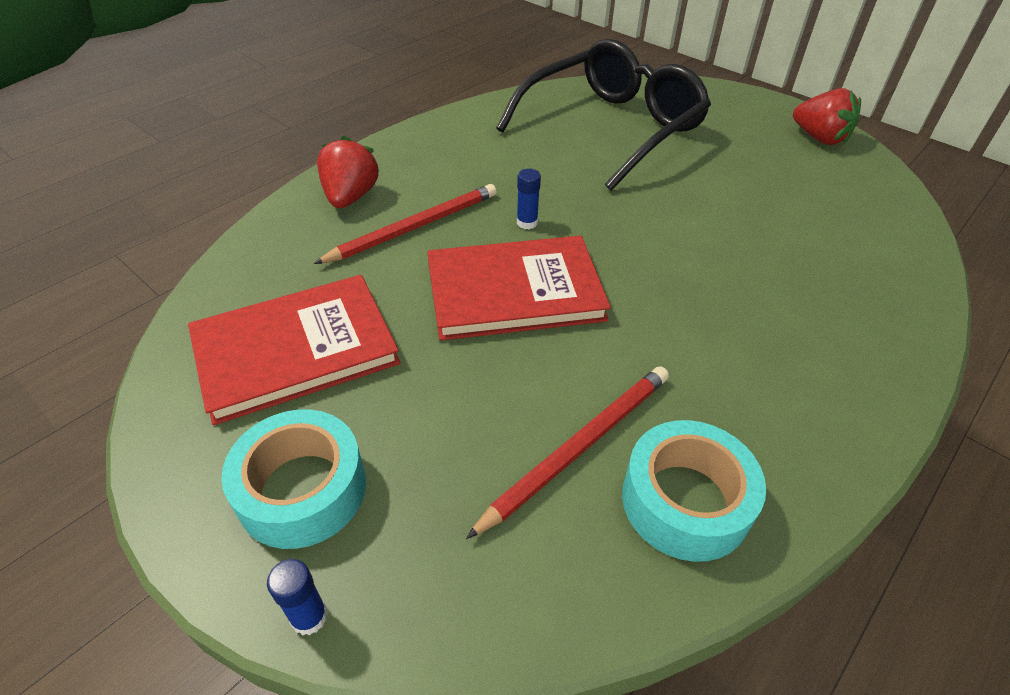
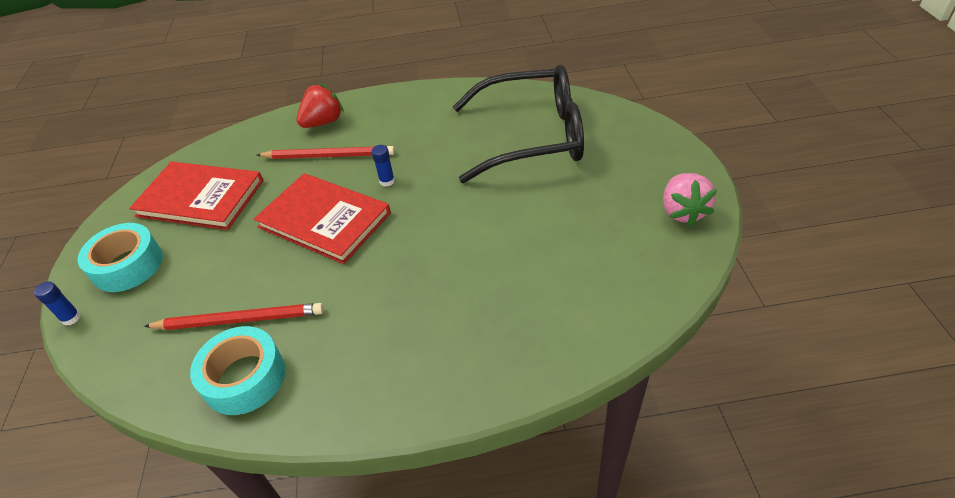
camera: 45 degrees right, 0 degrees up
(819, 138) = (682, 212): red strawberry -> pink strawberry

